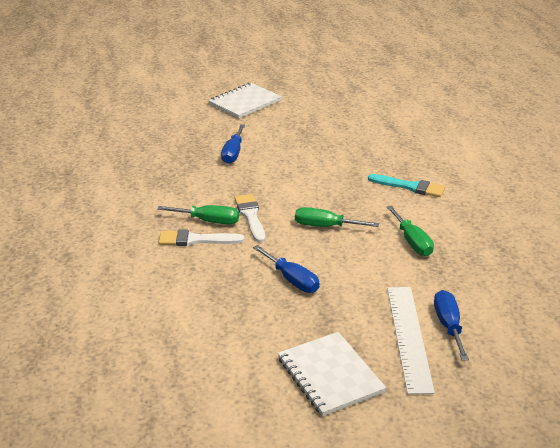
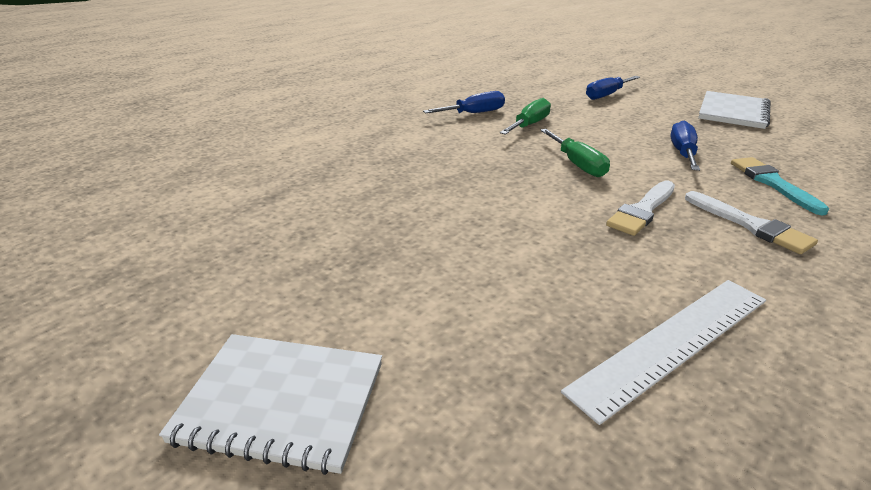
camera: 125 degrees left, 0 degrees up
(208, 221) = (707, 234): green screwdriver -> none
(233, 153) = (523, 300): blue screwdriver -> blue screwdriver (474, 113)
(409, 337) = (643, 102): white ruler -> white ruler (672, 342)
(410, 187) = (430, 147): turquoise brush -> turquoise brush (773, 183)

